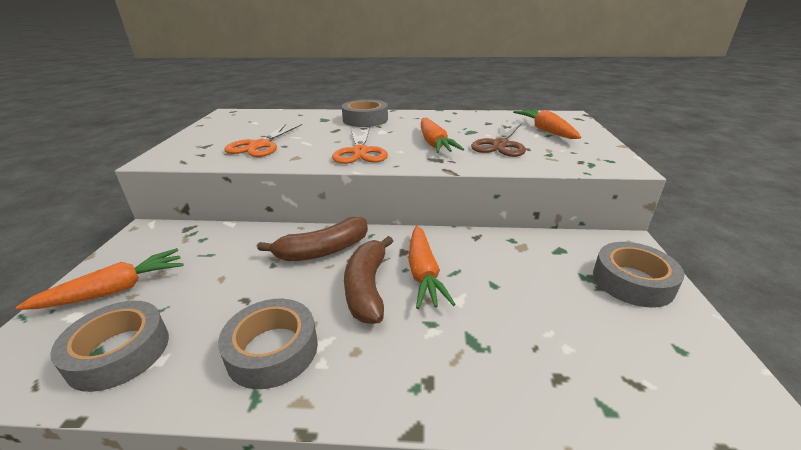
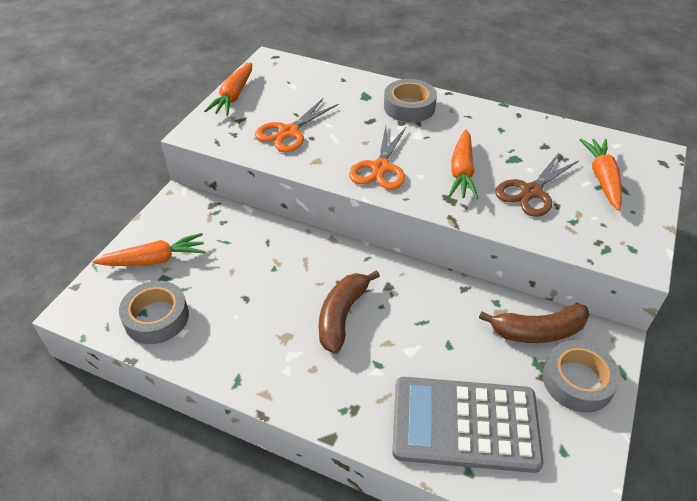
camera: 20 degrees right, 15 degrees up
(272, 350) = (256, 349): grey tape -> none
(323, 251) = (319, 265): brown banana -> brown banana (537, 331)
(423, 273) = (394, 315): orange carrot -> orange carrot (233, 96)
(564, 356) = (465, 424): none -> grey calculator

